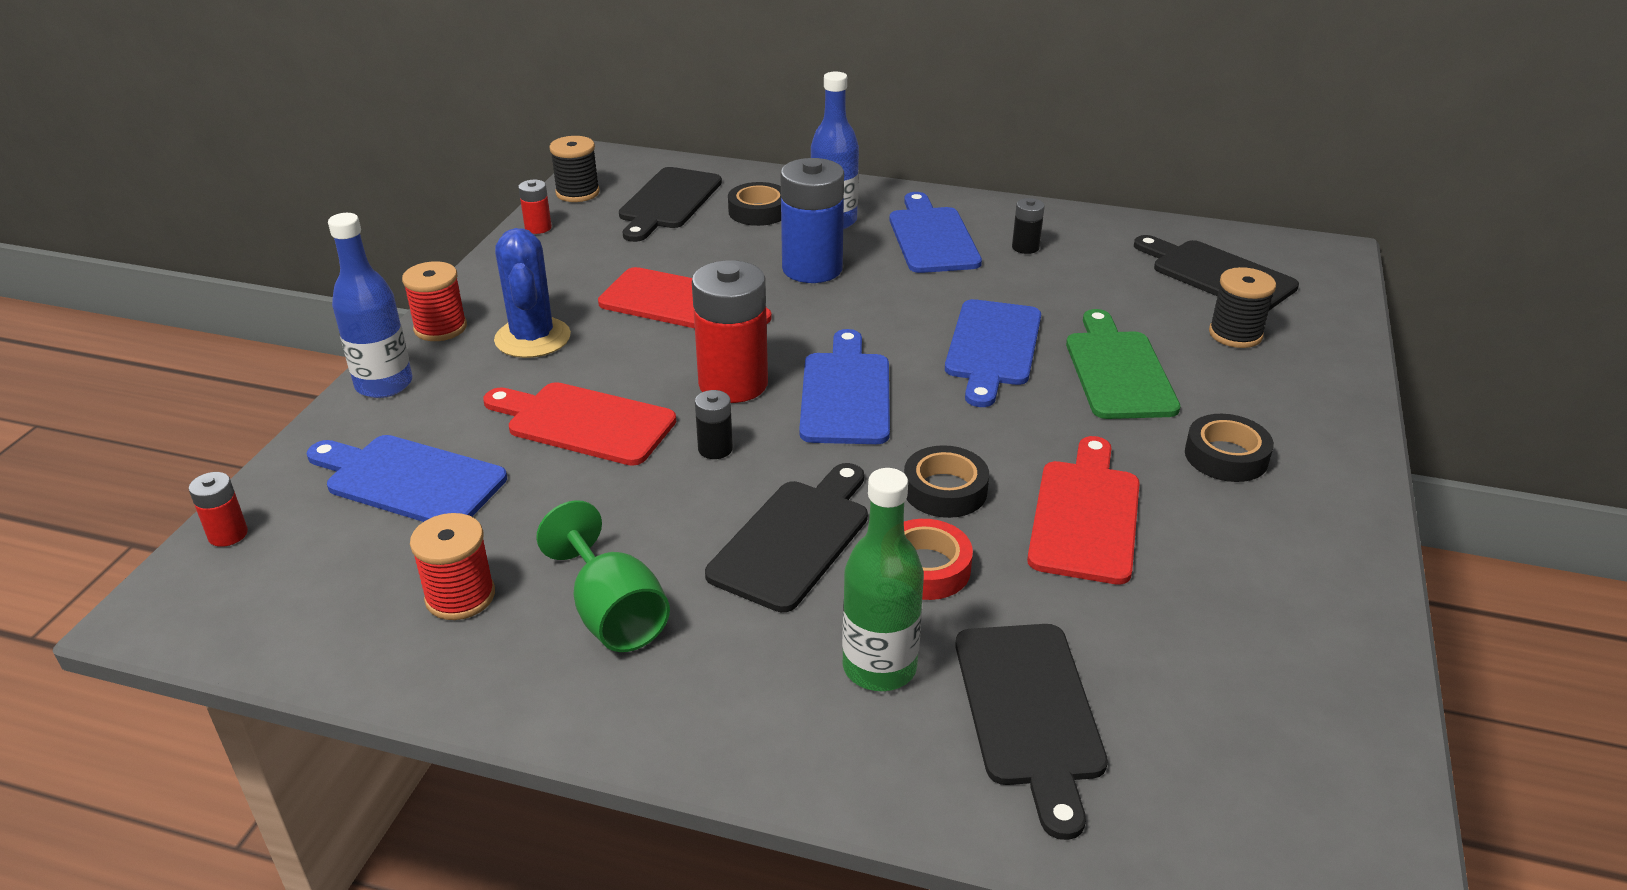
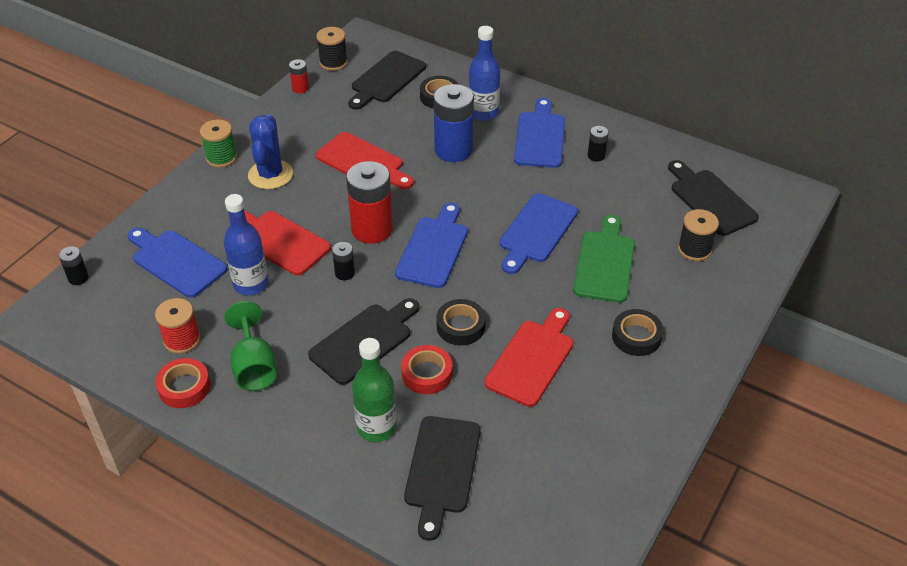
camera: 15 degrees right, 10 degrees up
(228, 534) = (78, 278): red battery -> black battery
(384, 384) = (180, 193): blue bottle -> blue bottle (251, 284)
(440, 328) = (221, 157): red spool -> green spool
(491, 672) = (184, 387): none -> red tape

